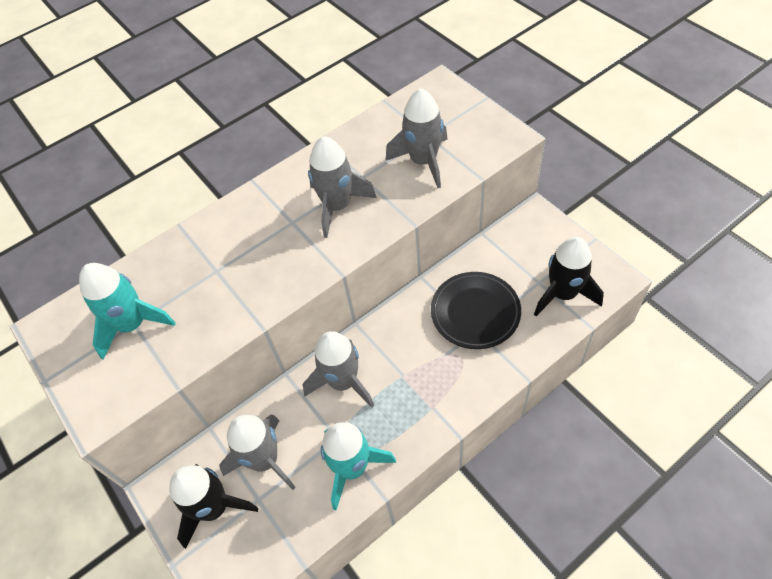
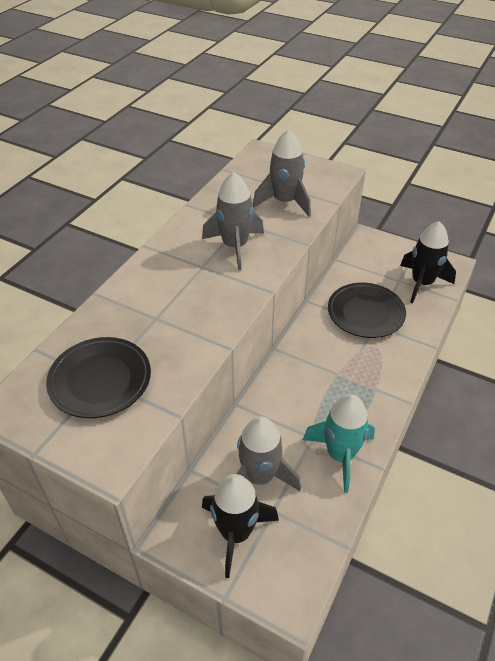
camera: 30 degrees left, 10 degrees down
(132, 324) = (100, 380): turquoise rocket -> black plate
(343, 382) = (291, 394): grey rocket -> none

